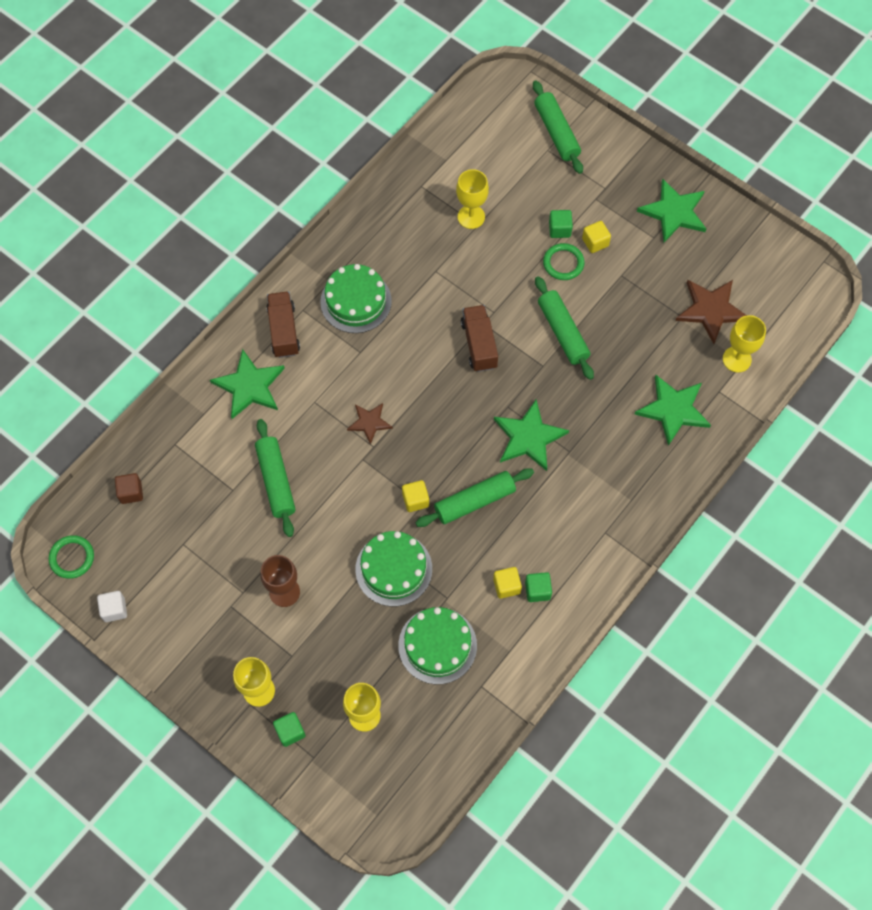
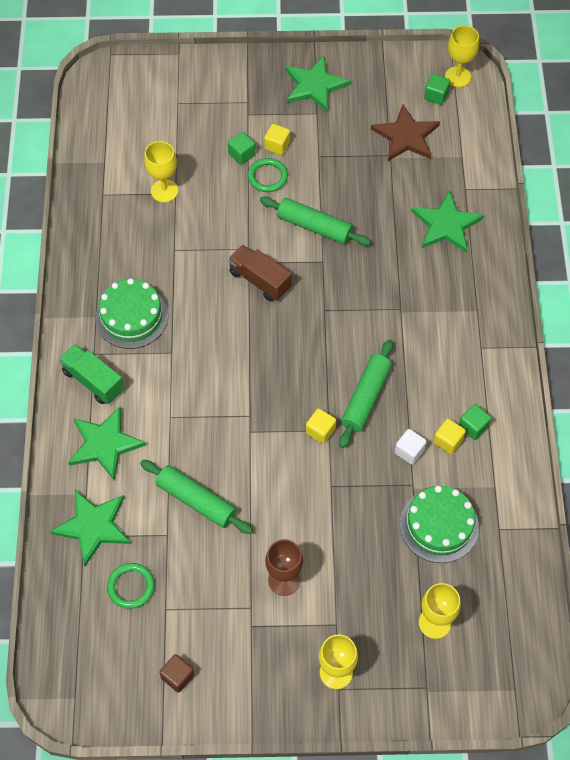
camera: 40 degrees left, 5 degrees down
(72, 558) = (80, 695): green ring -> green ring (131, 586)
(114, 609) = (157, 707): white cube -> white cube (409, 451)
(131, 492) = (82, 603): brown cube -> brown cube (177, 676)
(284, 331) = (93, 381): brown truck -> green truck
(290, 731) = (390, 683): green cube -> green cube (436, 96)
(369, 422) = (229, 400): brown star -> none
(393, 569) = (352, 495): green cake -> none
(529, 437) = (361, 321): green star -> green star (93, 526)
(556, 132) = (173, 86): green rolling pin -> none
(737, 359) = (456, 158): yellow goblet -> yellow goblet (457, 77)

